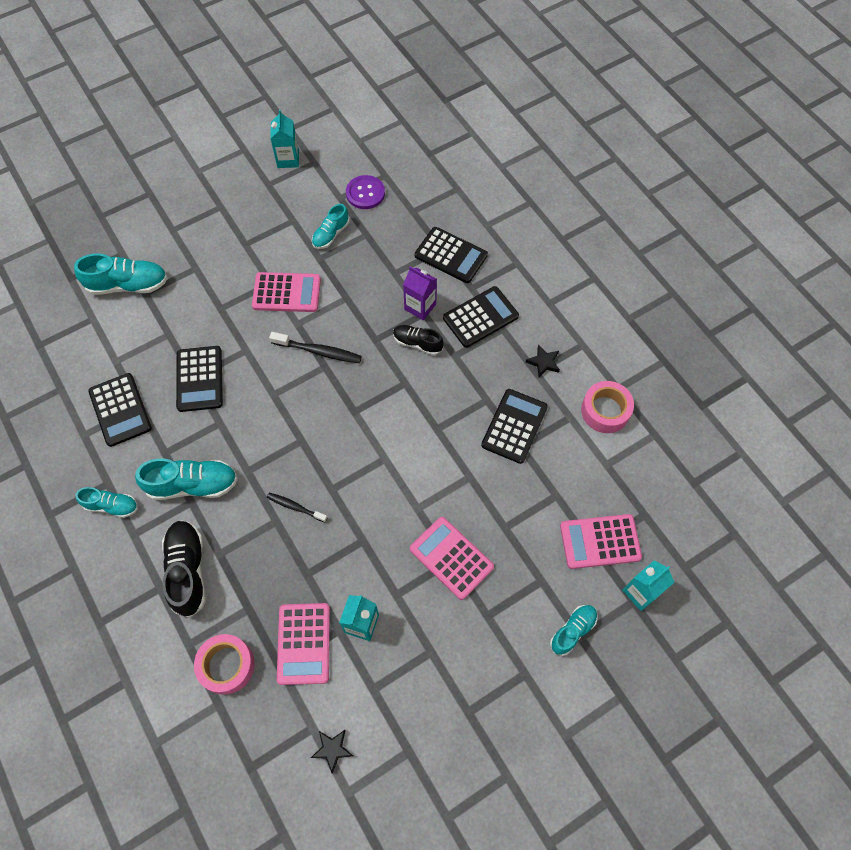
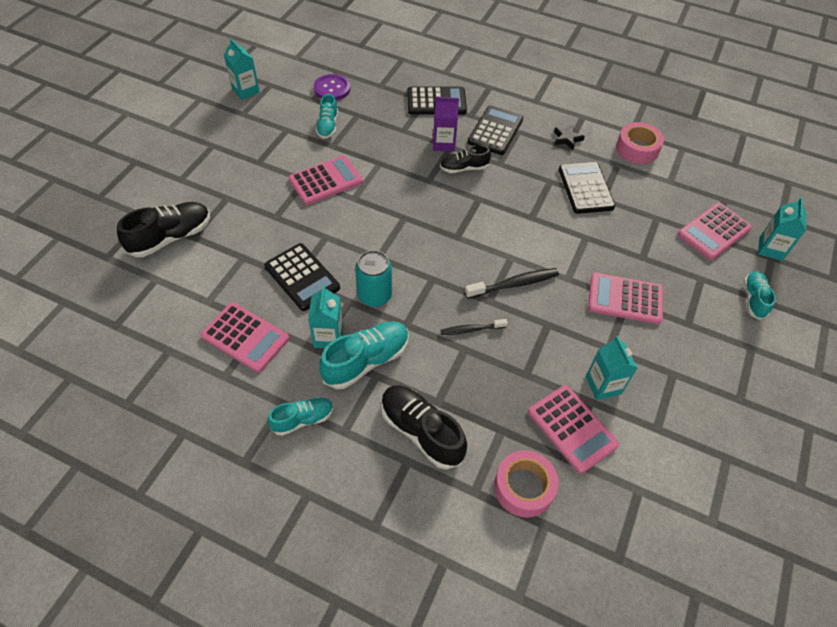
camera: 35 degrees left, 10 degrees down
(120, 410) = (245, 337): black calculator -> pink calculator
(128, 285) = (171, 237): turquoise shoe -> black shoe
(180, 446) = (328, 337): none -> turquoise carton
(243, 429) = (374, 295): none -> turquoise can
(319, 351) = (390, 209): black toothbrush -> black toothbrush (514, 284)
(332, 749) = (670, 496): black star -> none

